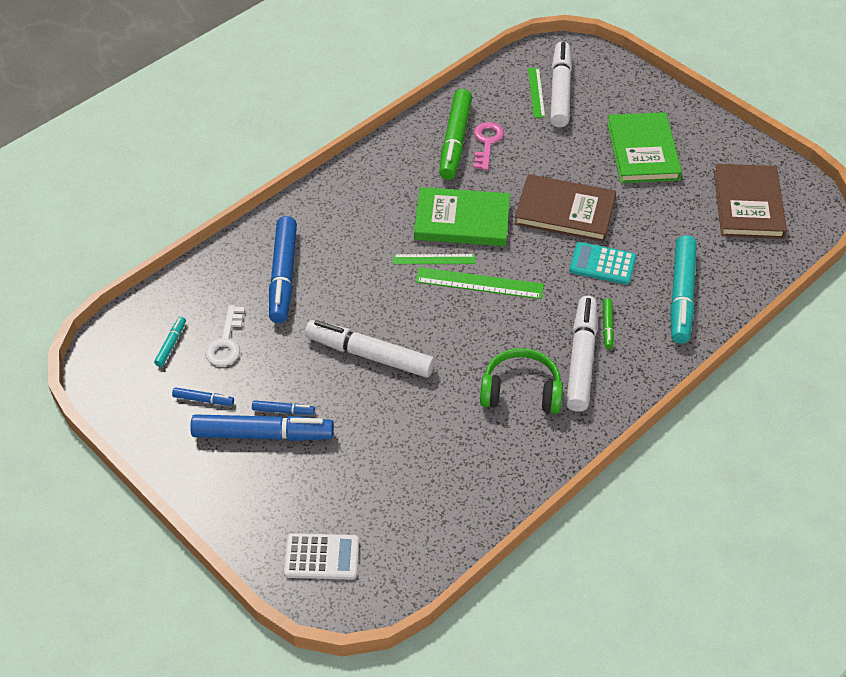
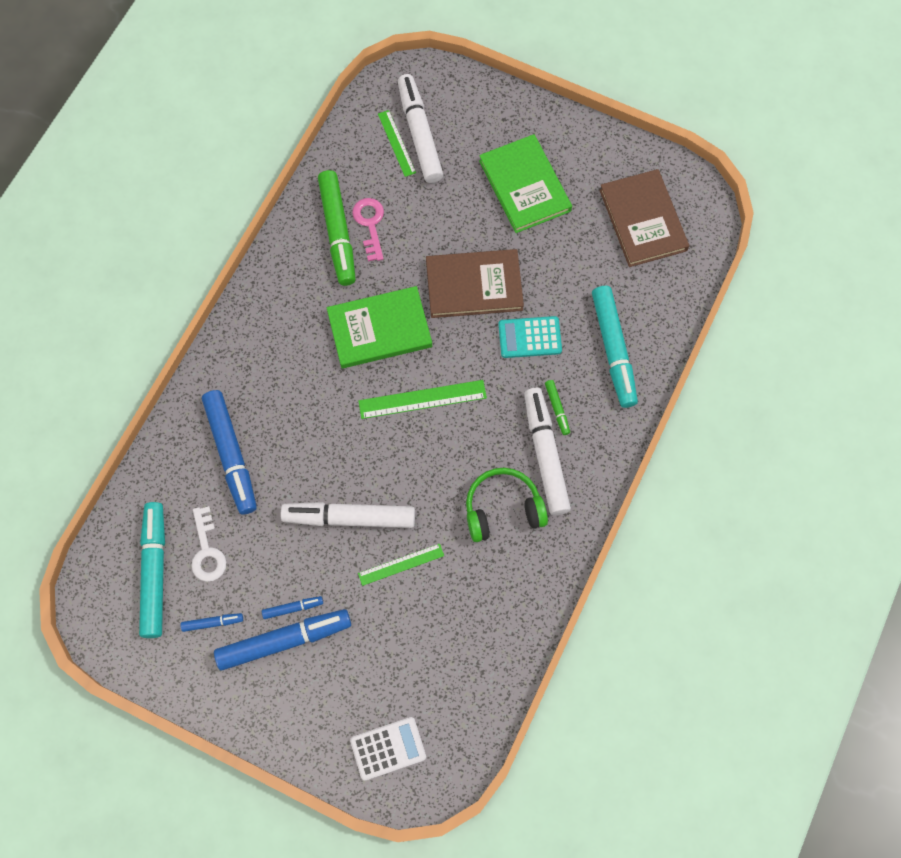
camera: 20 degrees left, 20 degrees up
(171, 344) = (155, 572): turquoise marker -> turquoise marker, size x2.22
(434, 259) = (369, 385): green ruler -> green ruler (401, 564)

